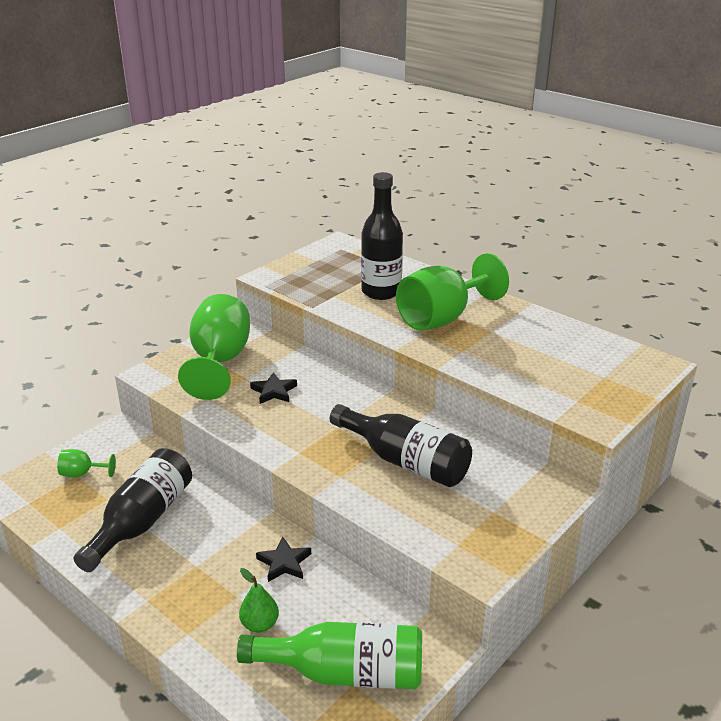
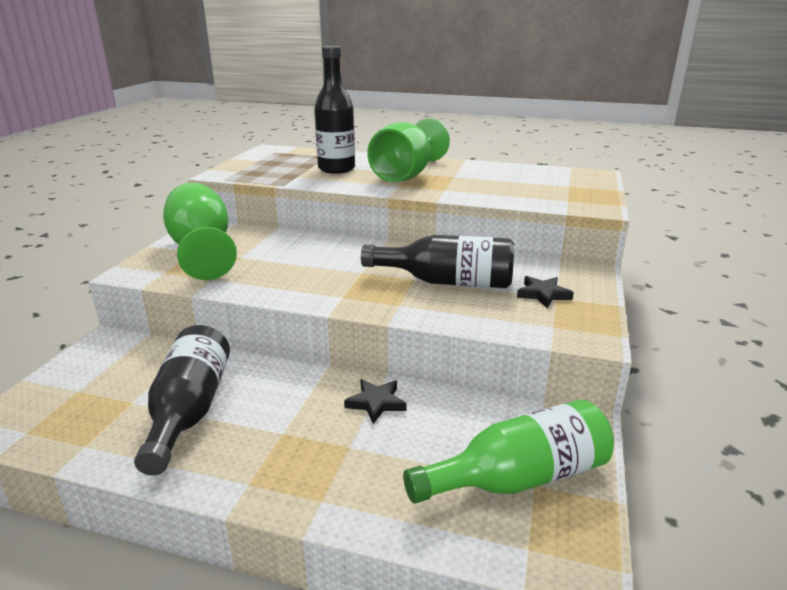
camera: 25 degrees left, 5 degrees down
(82, 474) = (85, 387): green goblet -> none
(260, 624) = (395, 464): green pear -> none
(274, 391) = (277, 261): black star -> black star (543, 294)

